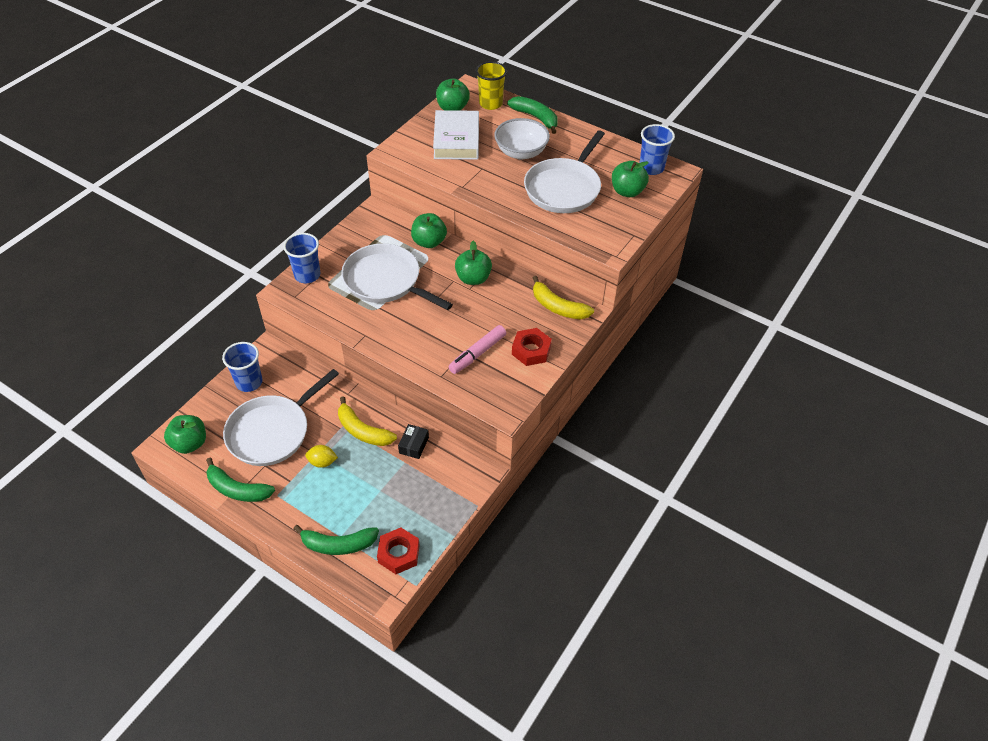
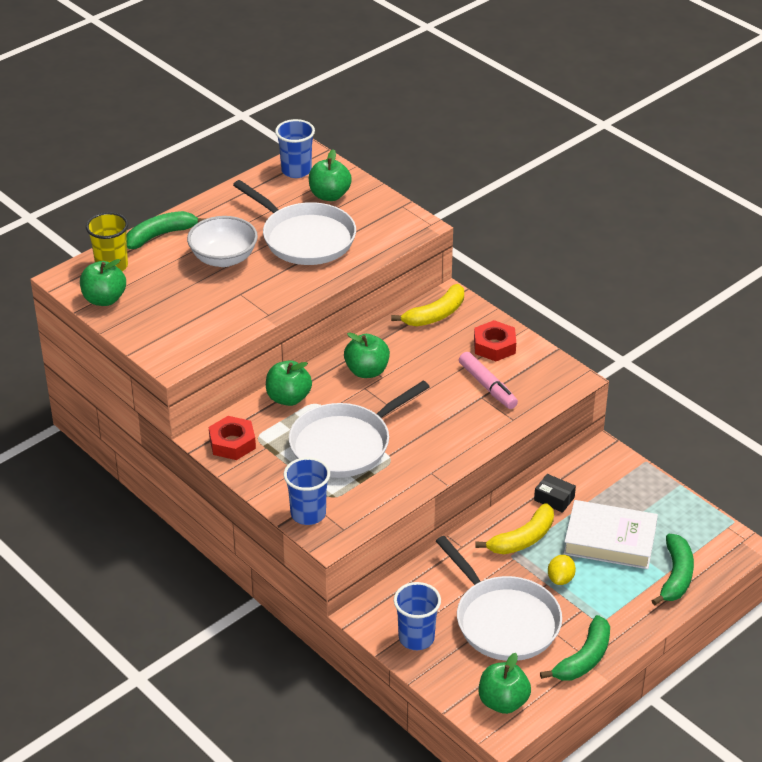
camera: 75 degrees left, 10 degrees down
(398, 554) = (695, 529): red nut -> red nut (232, 443)
(456, 140) = (174, 305): white book -> white book (610, 540)

